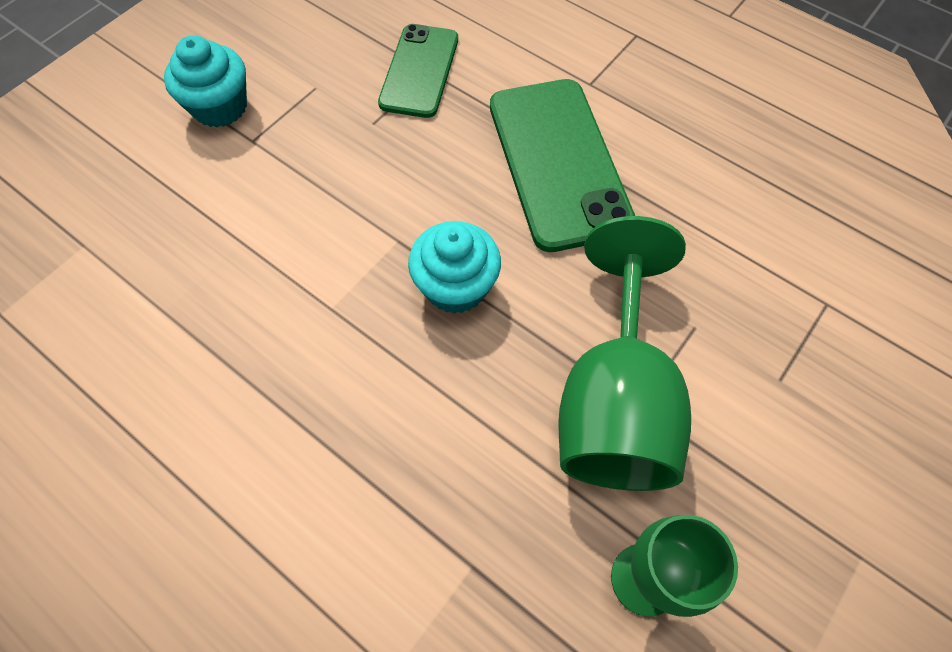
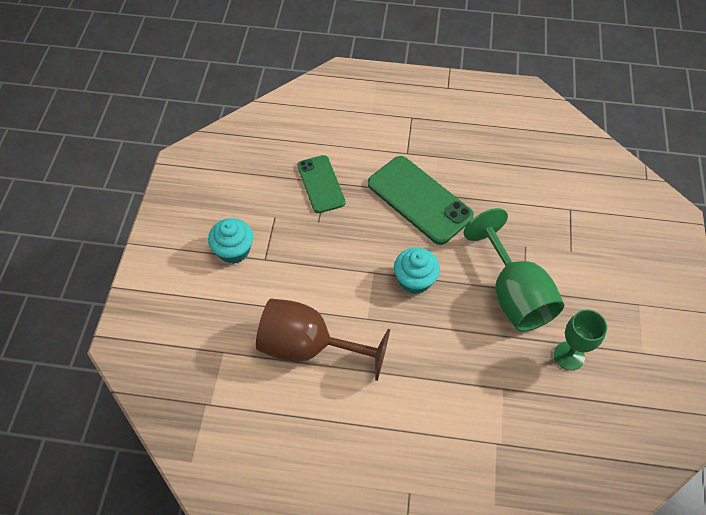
camera: 30 degrees left, 5 degrees down
(207, 305) = (309, 347): none -> brown goblet

